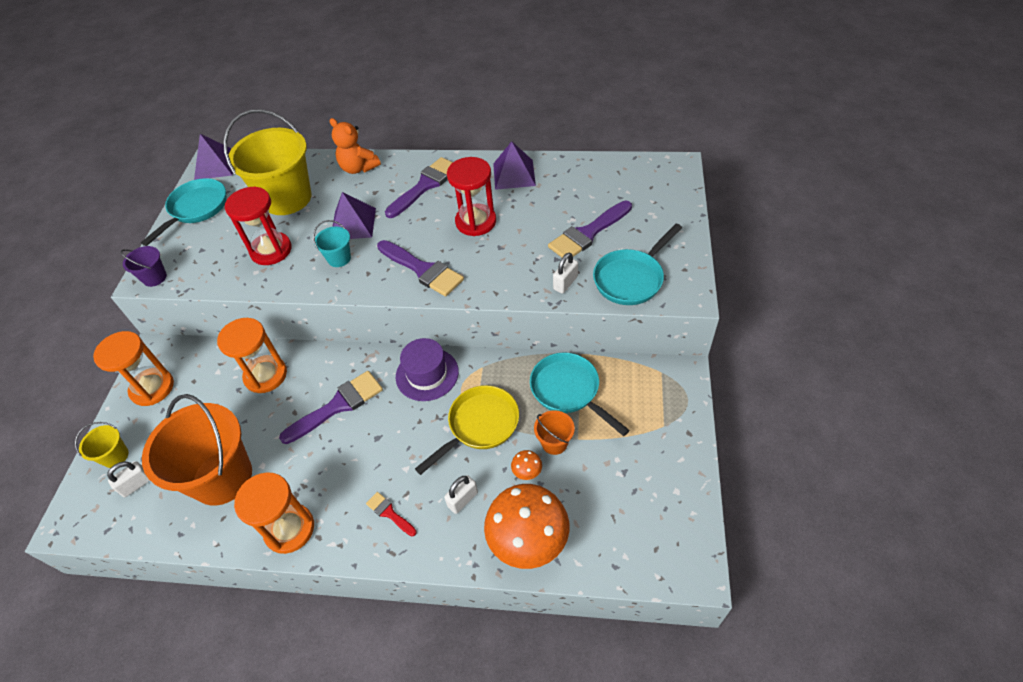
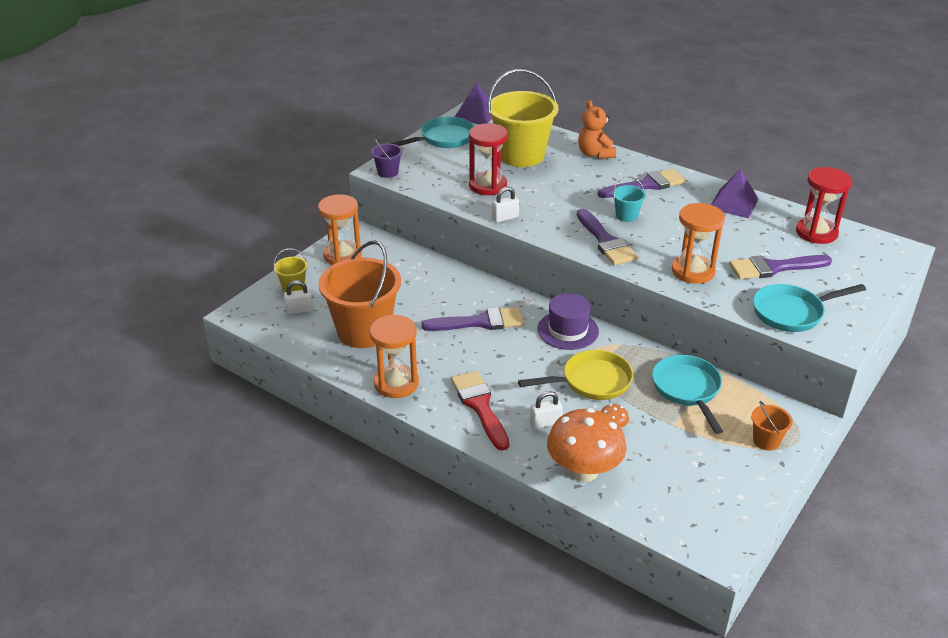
camera: 25 degrees right, 15 degrees down
(265, 375) = (434, 280): orange hourglass -> orange hourglass (693, 271)
(339, 258) = (540, 210): turquoise bucket -> turquoise bucket (626, 216)
(353, 224) = (566, 191): purple pyramid -> none
(389, 513) = (480, 406): red brush -> red brush, size x1.95
(476, 222) = (674, 225): red hourglass -> red hourglass (816, 233)
(554, 443) = (650, 419): orange bucket -> orange bucket (766, 441)
(565, 283) = (727, 294): white padlock -> white padlock (505, 218)

